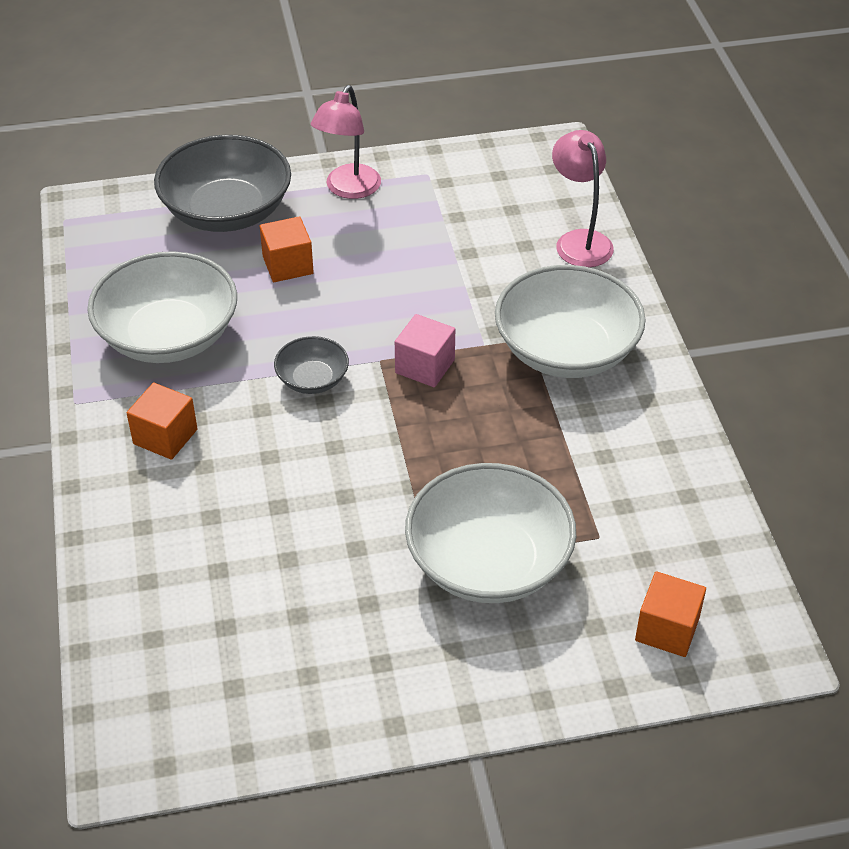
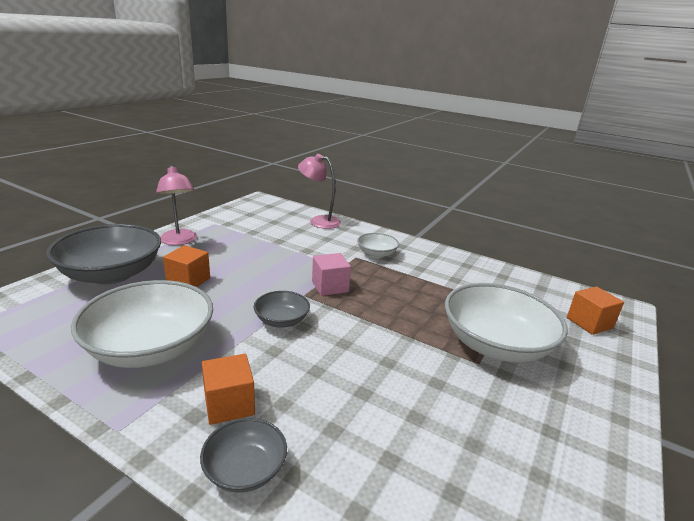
camera: 50 degrees left, 20 degrees down
(117, 496) = (245, 469): none -> grey bowl
(566, 350) = (376, 254): white bowl -> white bowl, size x0.49

